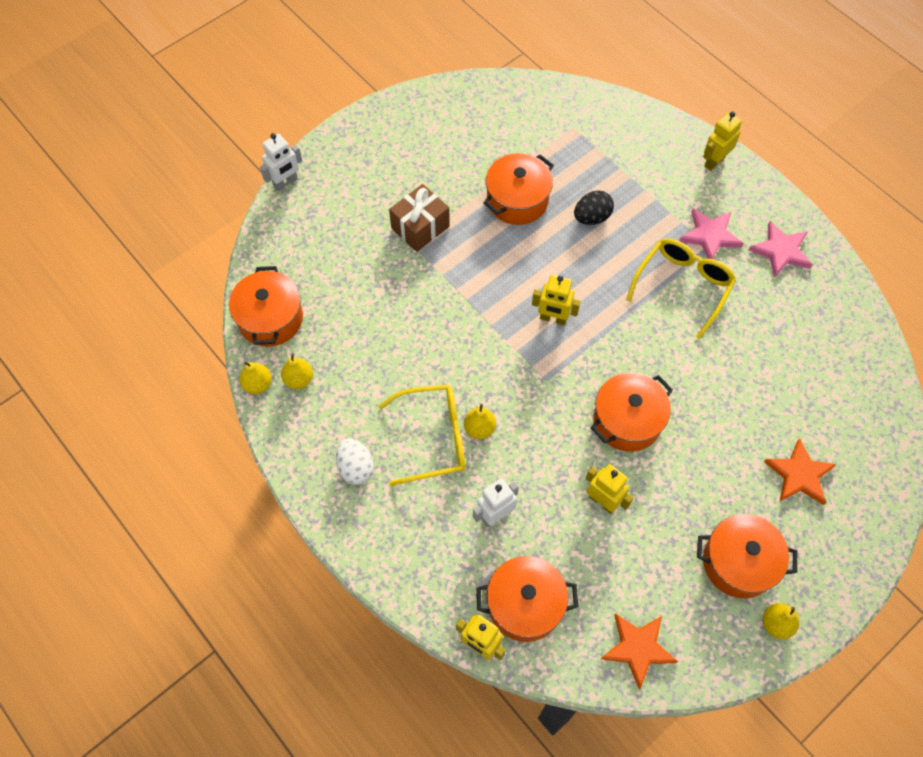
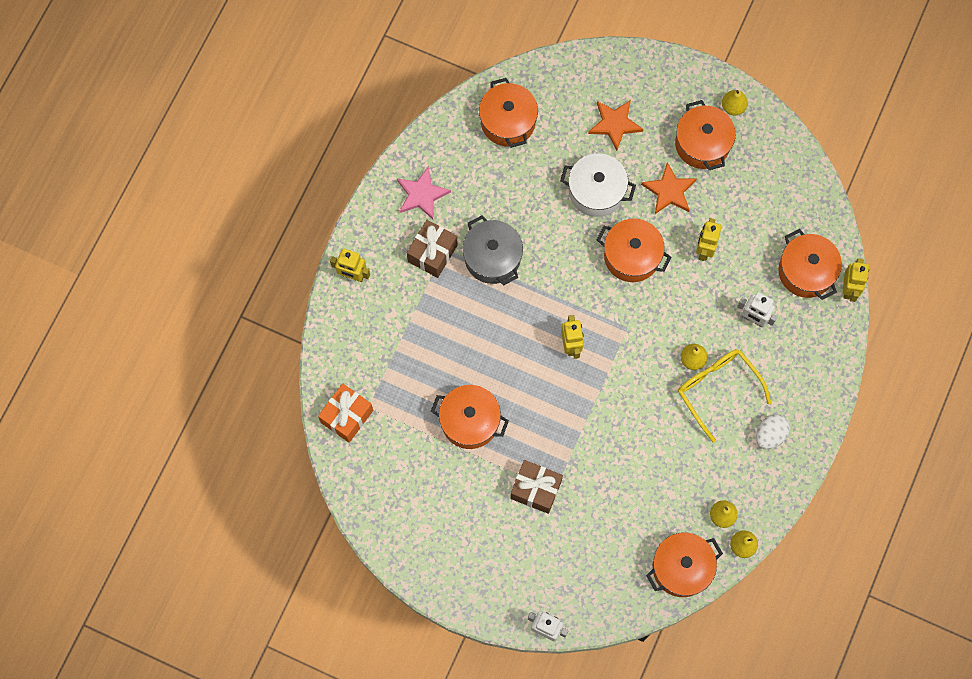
camera: 115 degrees left, 10 degrees up
(572, 108) = (347, 416): none -> orange gift
(592, 217) = (458, 353): black egg -> none
(638, 648) = (796, 187): orange star -> orange star (669, 191)
(682, 286) = (492, 257): yellow glasses -> grey pot
(710, 236) = (432, 253): pink star -> brown gift
(720, 418) = (596, 191): none -> white pot
(840, 365) = (508, 121): none -> orange pot

